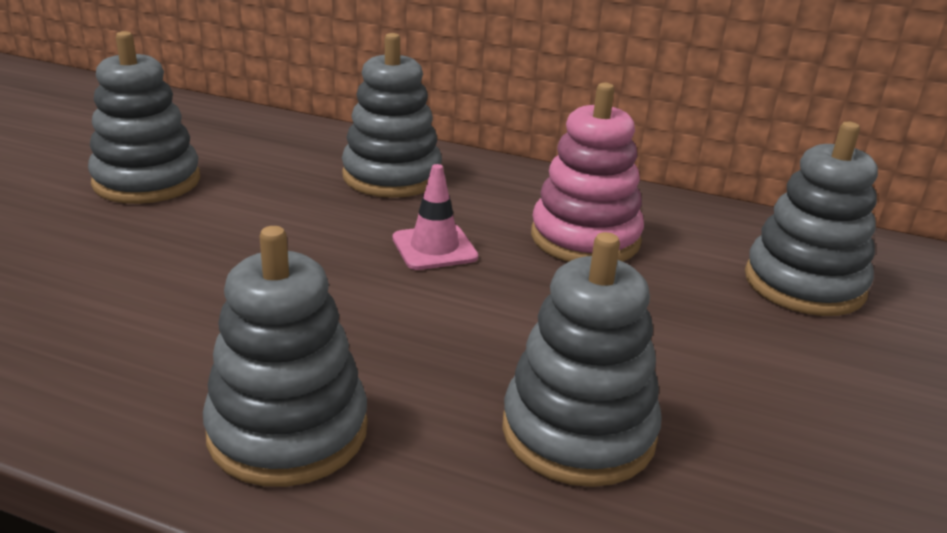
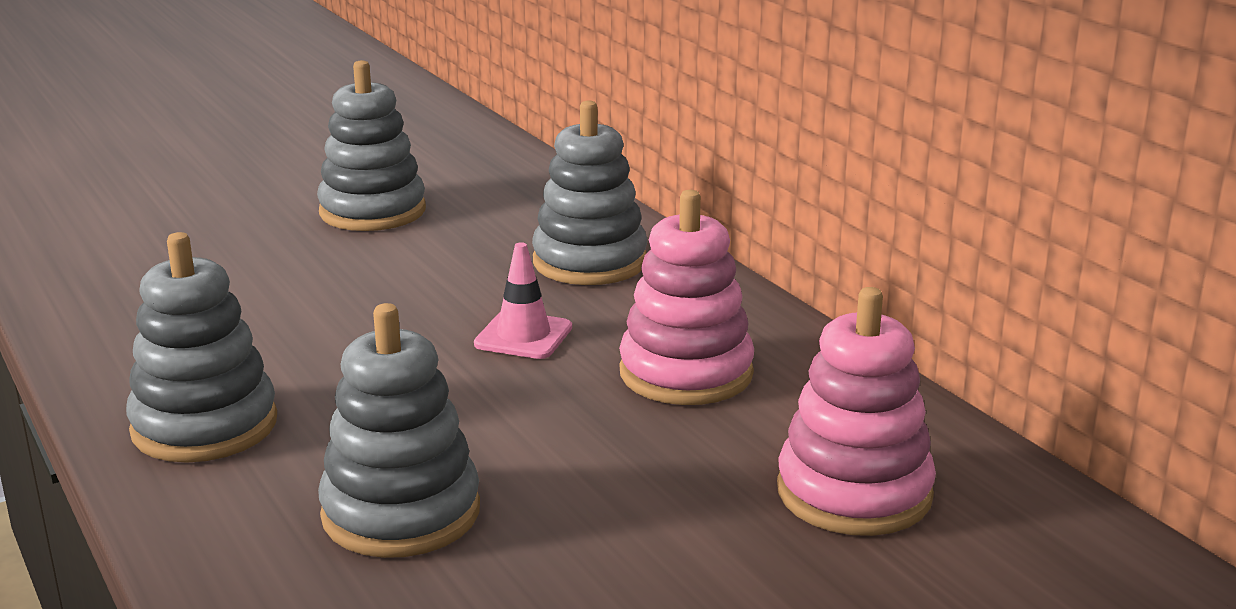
camera: 40 degrees right, 5 degrees down
(804, 284) = (854, 493): grey stacking toy -> pink stacking toy

